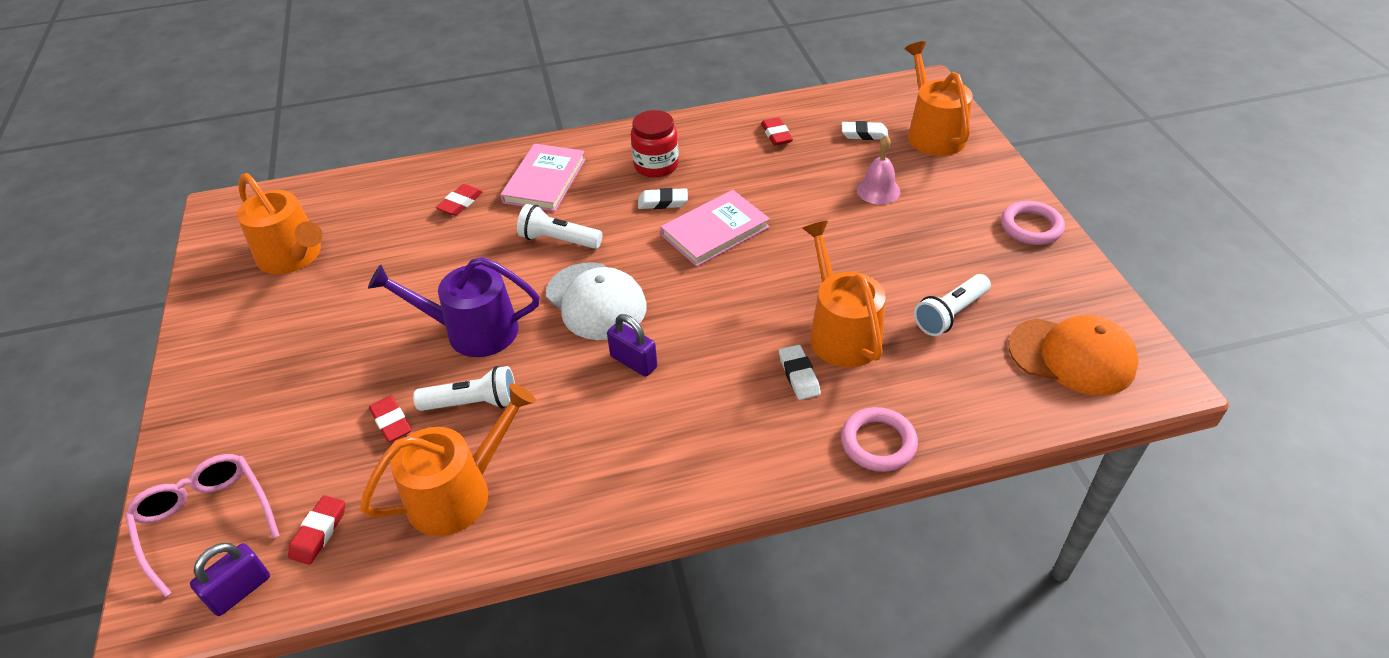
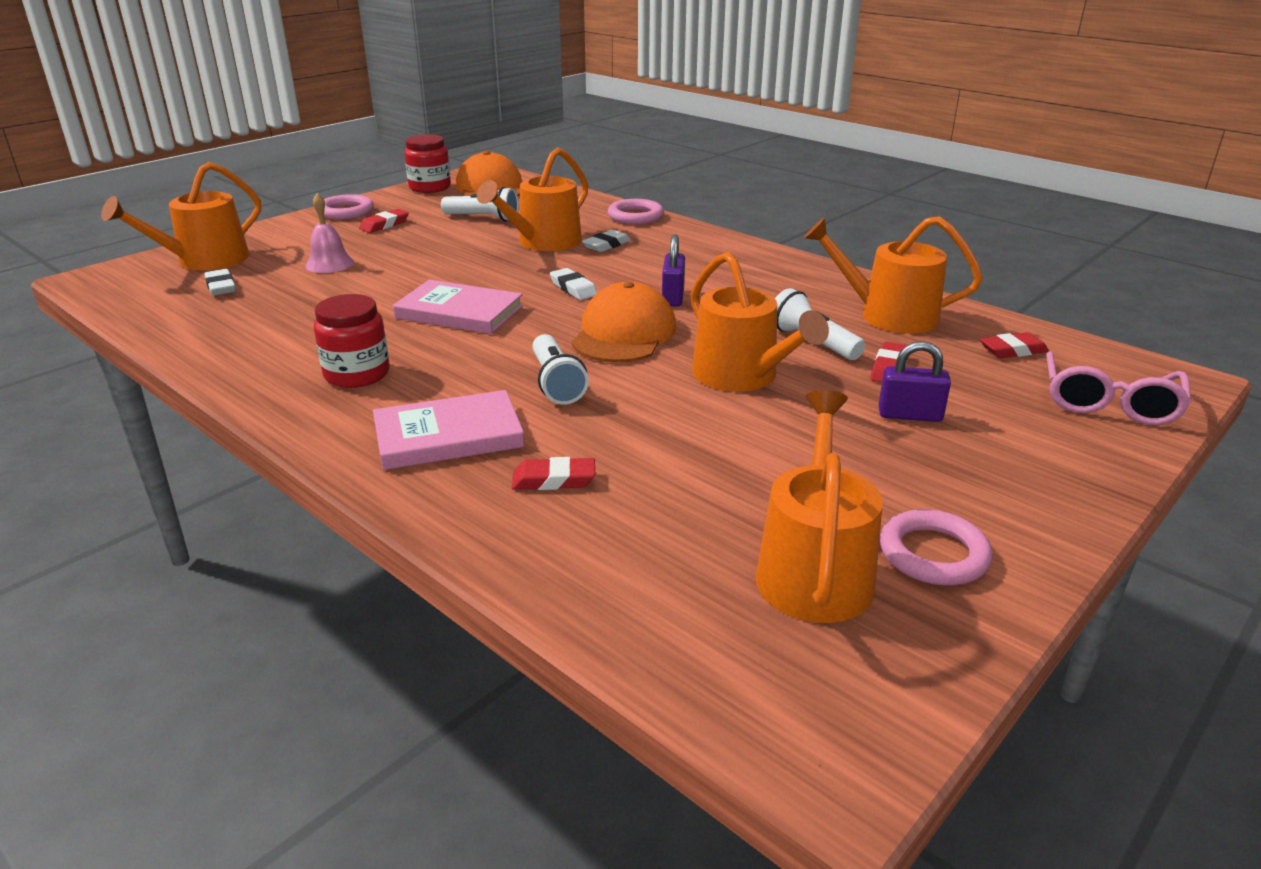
camera: 125 degrees left, 15 degrees down
(240, 591) = (1099, 357): purple padlock -> purple padlock (910, 415)
(246, 303) = (933, 554): none -> pink ring
(473, 331) = (741, 376): purple watering can -> orange watering can
(596, 301) = (624, 333): white cap -> orange cap
(663, 202) = (431, 349): white eraser -> white eraser (573, 288)
(776, 135) = (244, 326): red eraser -> red eraser (384, 225)
(1098, 306) = (430, 187): none -> red jar

